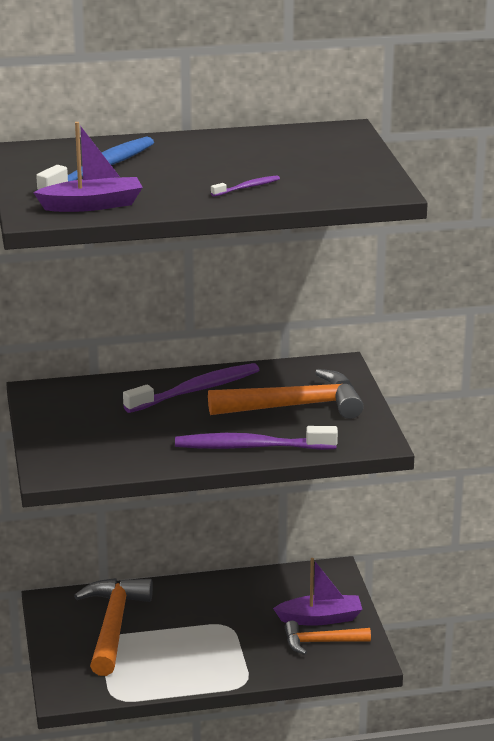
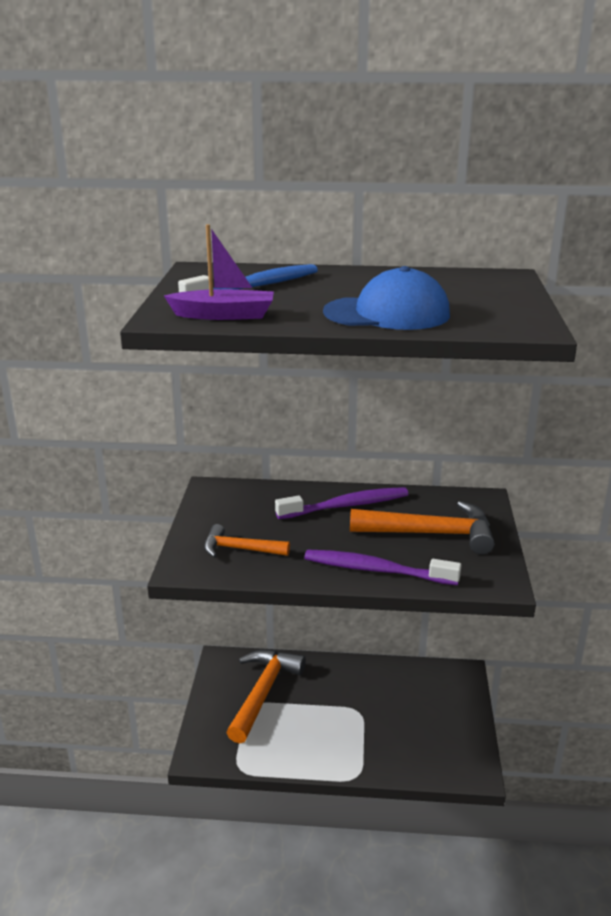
camera: 15 degrees right, 0 degrees up
(247, 187) = (387, 313): purple toothbrush -> blue cap
(320, 618) = (441, 719): purple boat -> none
(320, 642) = (436, 745): orange hammer -> orange hammer (239, 549)

